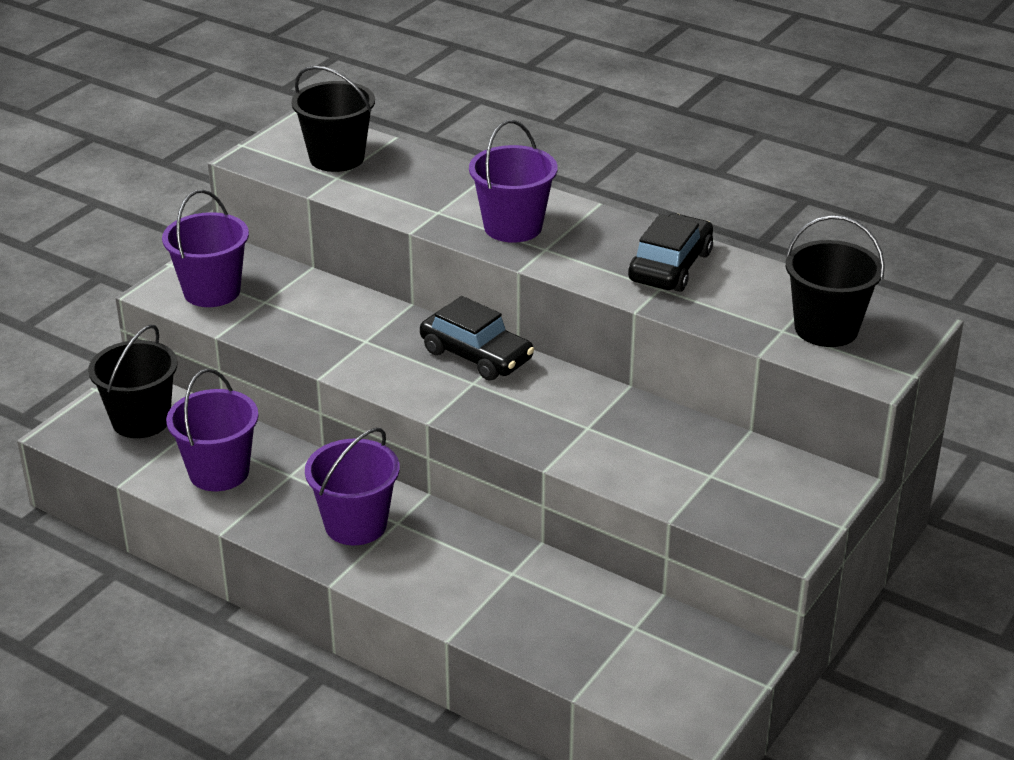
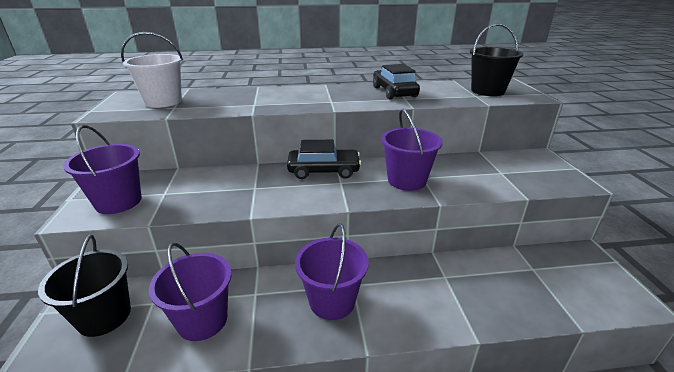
camera: 40 degrees left, 5 degrees down
(337, 158) = (163, 101): black bucket -> white bucket
(513, 227) = (302, 99): purple bucket -> purple bucket (406, 180)

